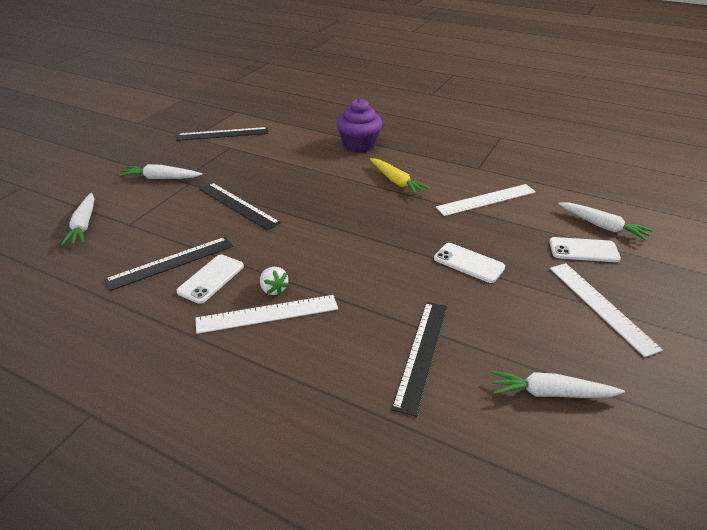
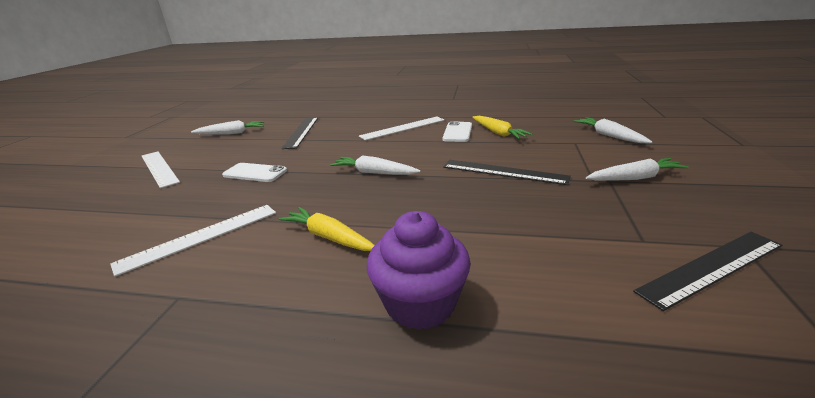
camera: 165 degrees right, 10 degrees down
(171, 262) = (498, 133): black ruler -> yellow carrot
(273, 289) = (408, 136): white strawberry -> none
(583, 250) = (126, 202): white phone -> none
(602, 226) = (68, 232): white carrot -> white carrot (374, 173)

